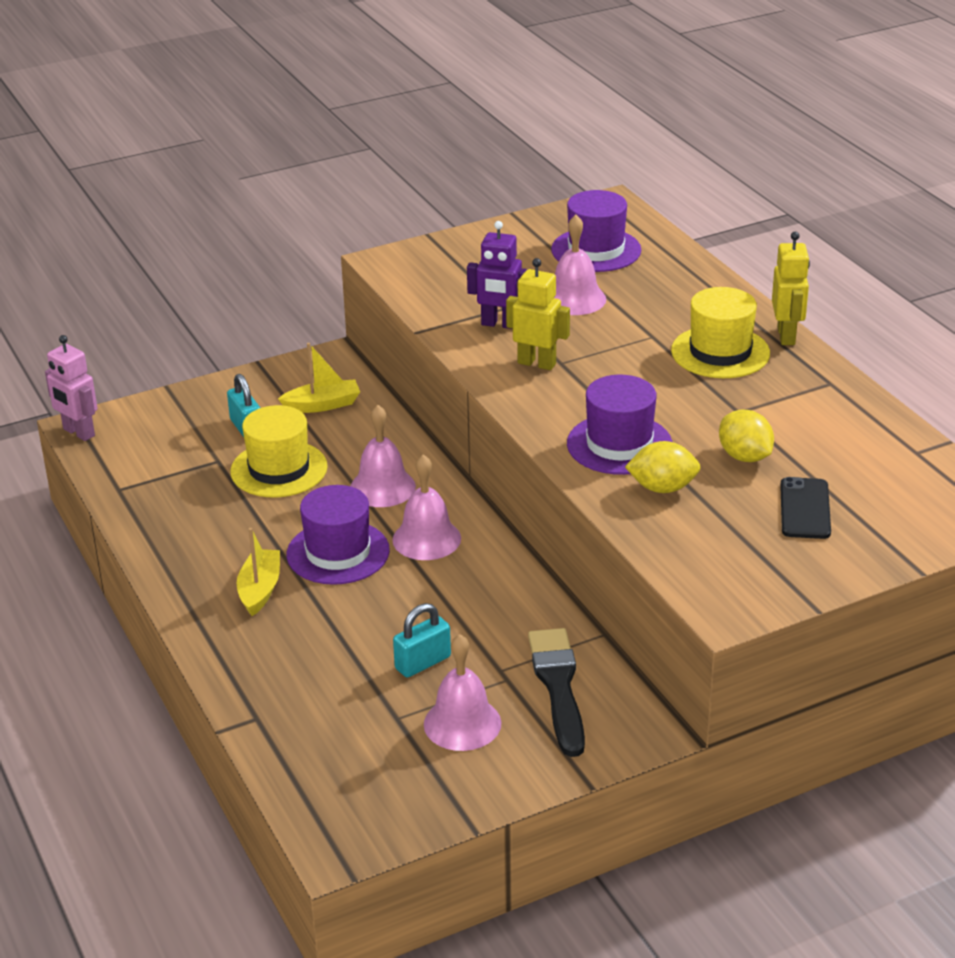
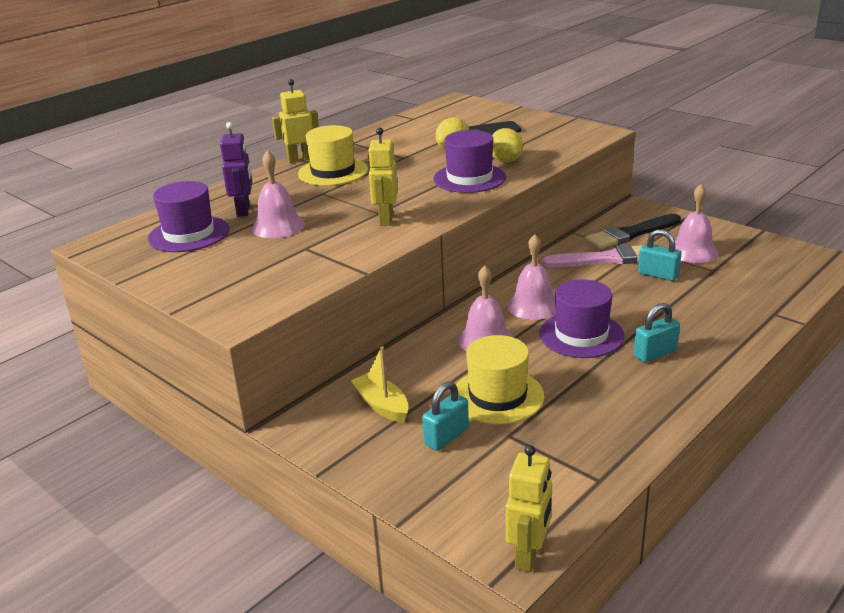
camera: 110 degrees left, 5 degrees down
(78, 433) = (529, 555): pink robot -> yellow robot
(260, 589) = (655, 353): yellow boat -> turquoise padlock
(499, 324) = (334, 244): purple robot -> purple robot (244, 210)
(499, 635) = (606, 259): none -> pink brush

